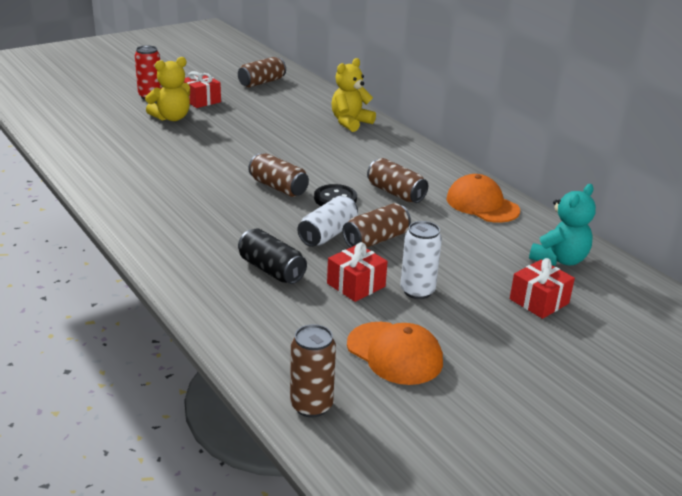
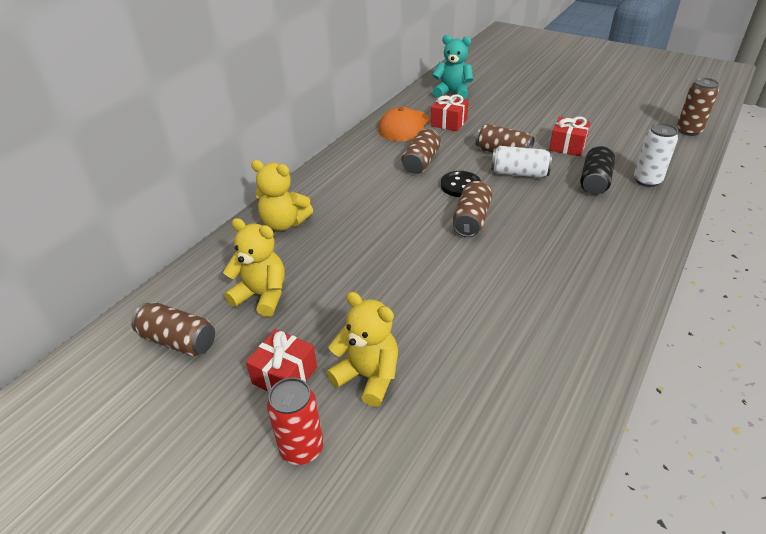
camera: 110 degrees left, 10 degrees up
(275, 105) = (262, 295): none -> yellow teddy bear
(394, 353) = (613, 120): orange cap -> none
(417, 291) = (545, 126): white can -> white can (647, 180)
(539, 301) = (507, 92): red gift -> red gift (449, 122)

